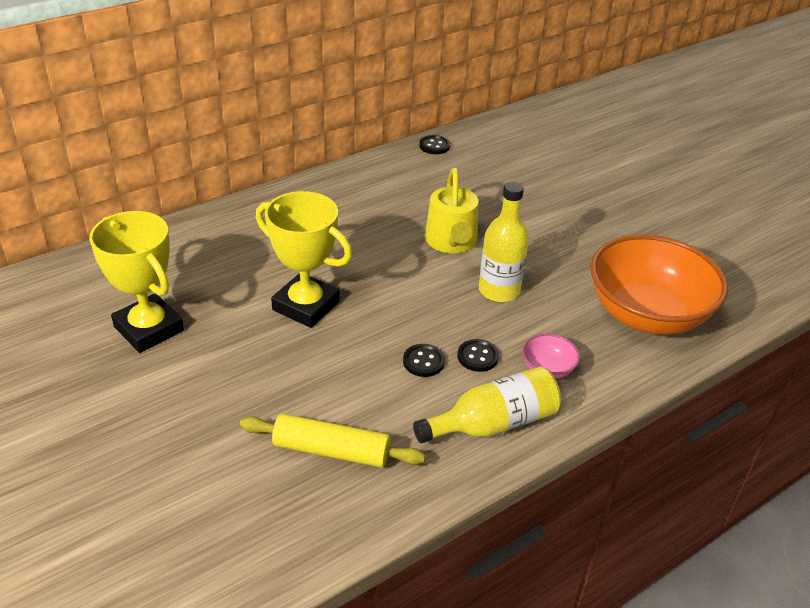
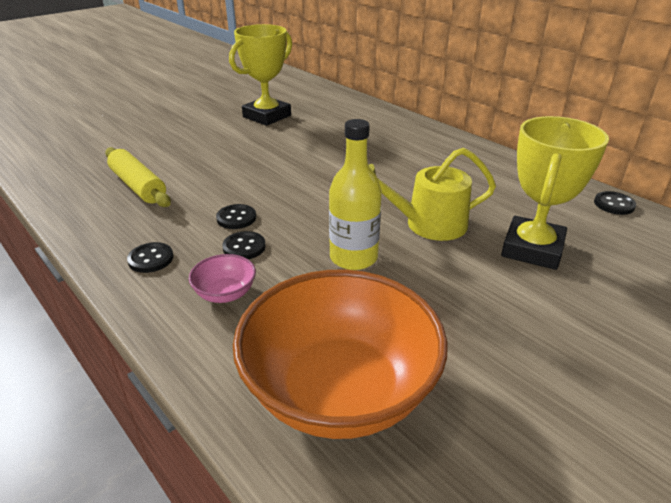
camera: 85 degrees right, 5 degrees down
(306, 306) = (302, 162): yellow trophy -> yellow trophy (532, 249)
(331, 451) = (138, 186): yellow rolling pin -> yellow rolling pin turned 45 degrees counterclockwise
(493, 423) = (151, 259): yellow bottle -> black button

